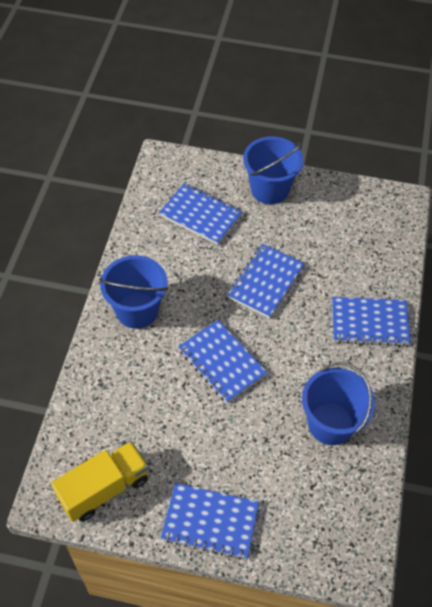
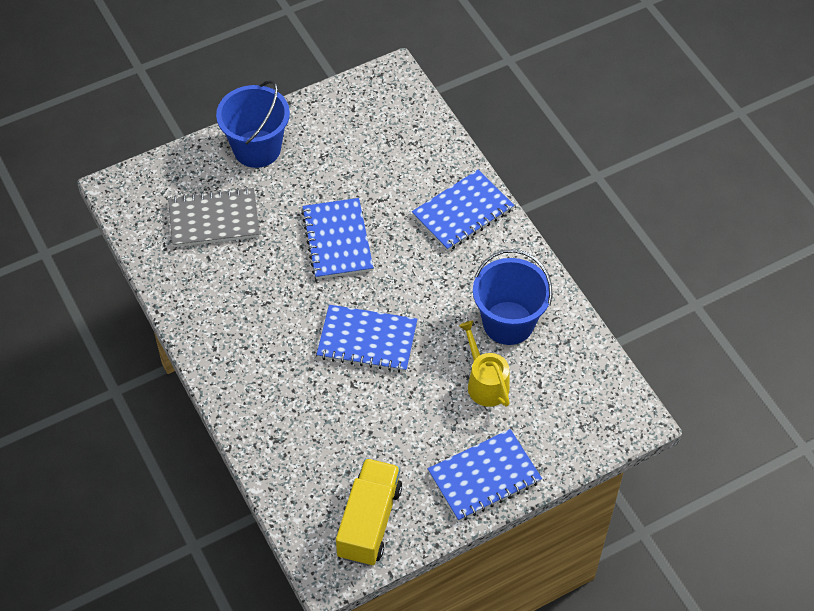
camera: 40 degrees left, 0 degrees up
(137, 310) = (243, 351): blue bucket -> none
(200, 215) = (214, 220): blue notebook -> grey notebook
(274, 454) = (485, 383): none -> yellow watering can

